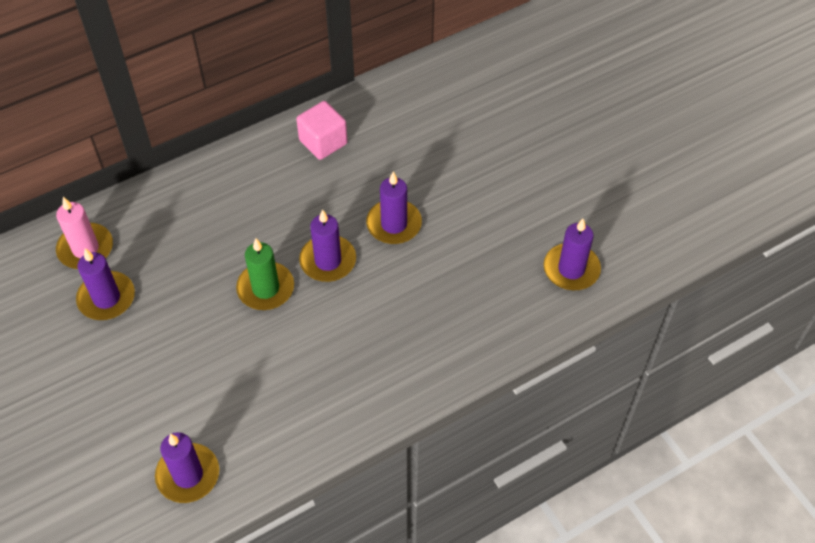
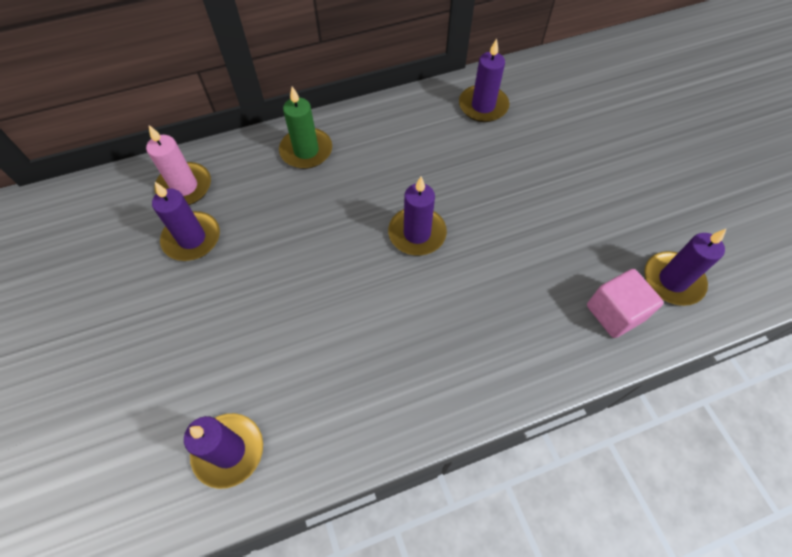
camera: 10 degrees right, 5 degrees up
(265, 288) = (350, 252): green candle -> green candle (306, 151)
(323, 142) = (428, 118): pink cube -> pink cube (614, 313)
(394, 224) = (488, 206): purple candle -> purple candle (483, 106)

